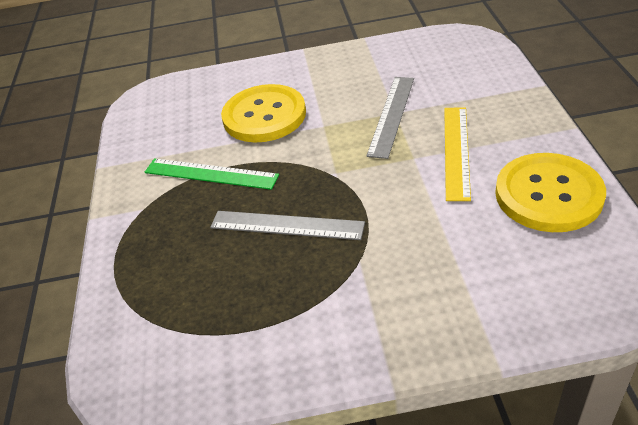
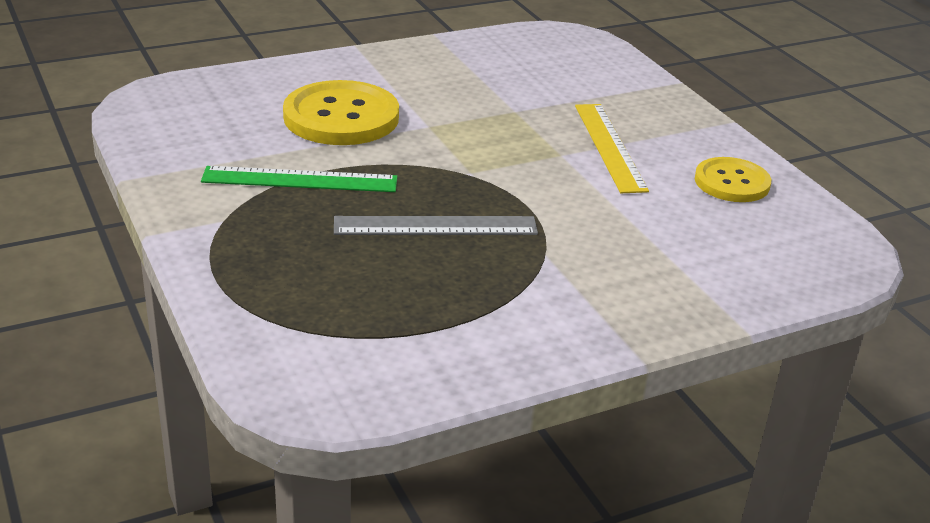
camera: 25 degrees left, 10 degrees down
(391, 115) = (512, 113): grey ruler -> none
(548, 194) = (732, 182): yellow button -> yellow button, size x0.61

